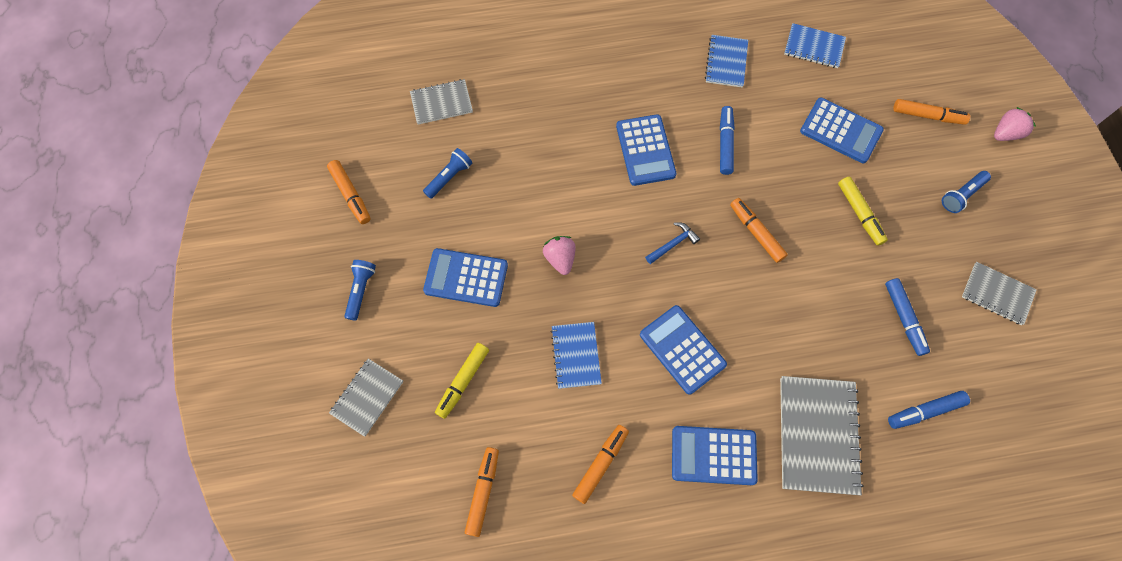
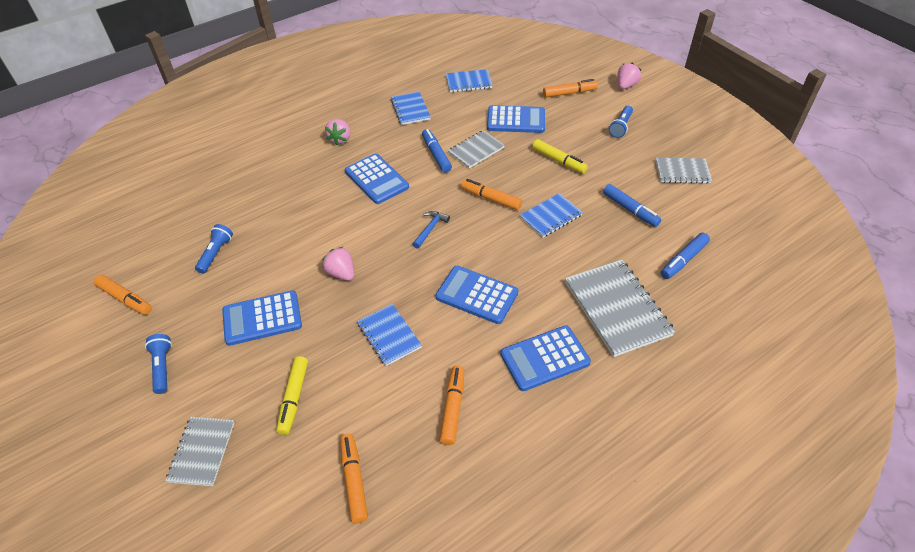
camera: 25 degrees left, 20 degrees down
(441, 103) = (188, 207): grey notebook -> grey notebook (476, 150)
(630, 75) = (340, 139): none -> pink strawberry
(809, 286) = (550, 216): none -> blue notebook

